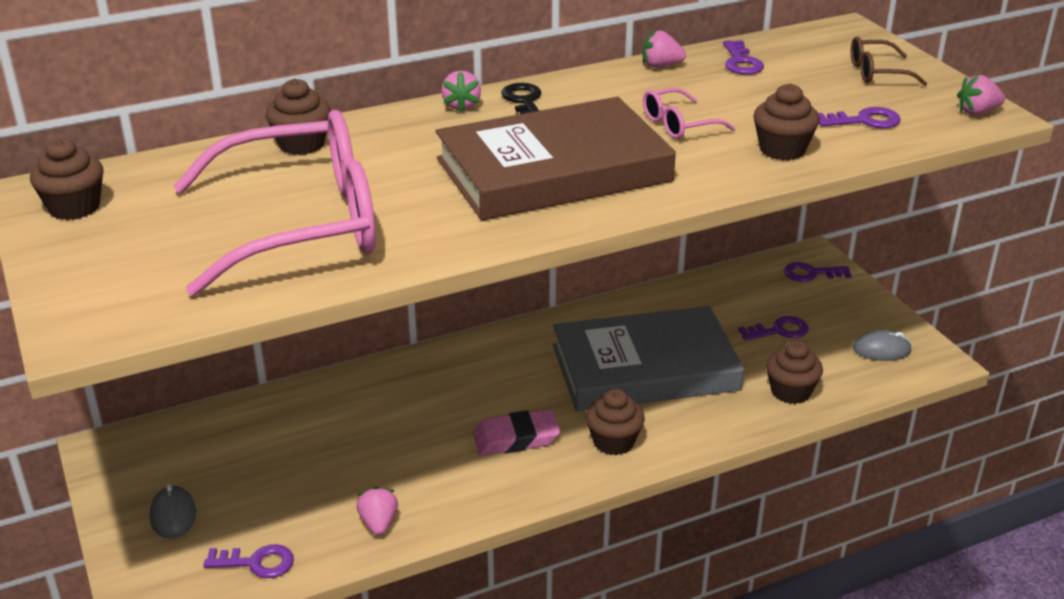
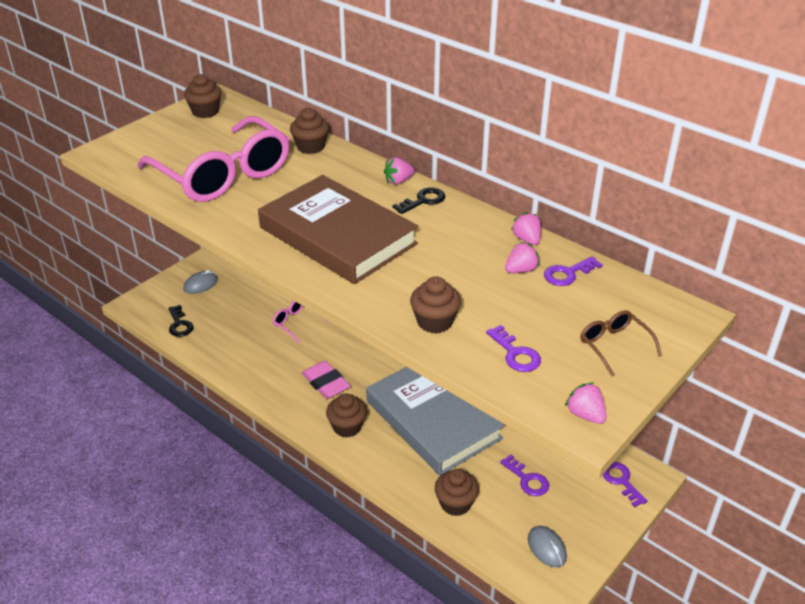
camera: 65 degrees right, 5 degrees up
(257, 563) = (179, 324): purple key -> black key
(378, 523) = (227, 355): pink strawberry -> pink strawberry (521, 270)
(679, 124) = (438, 268): pink glasses -> pink glasses (297, 323)

